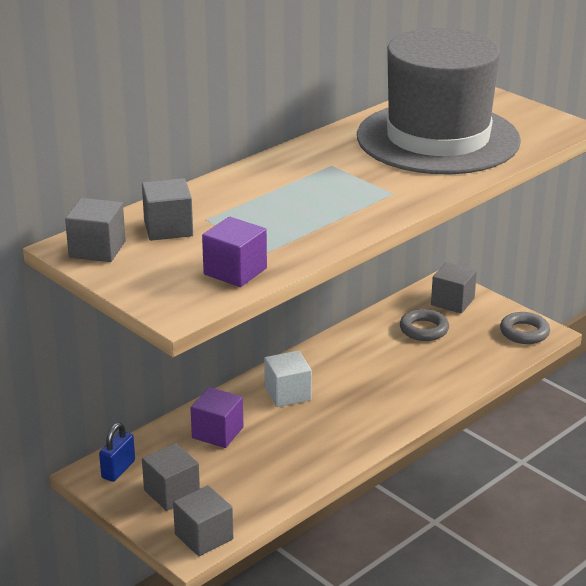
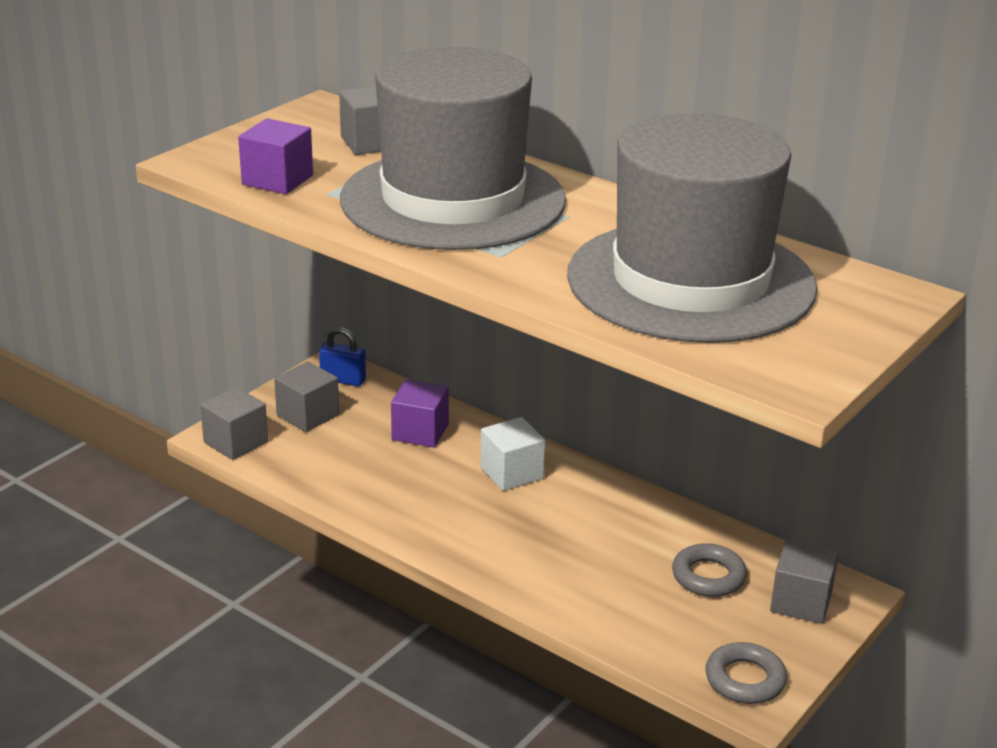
camera: 80 degrees right, 0 degrees up
(97, 249) = (318, 117): grey cube -> none
(294, 202) = (453, 200): none -> grey hat

